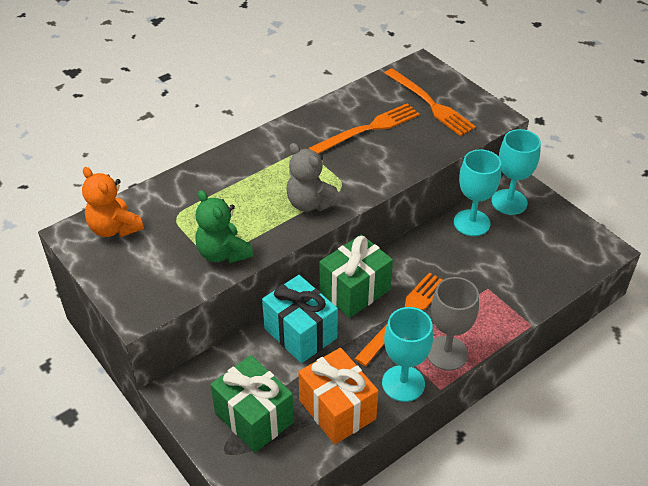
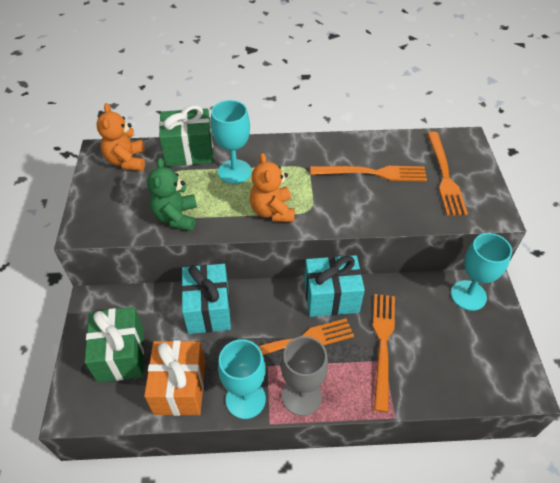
camera: 35 degrees right, 5 degrees up
(310, 203) = (272, 211): grey teddy bear -> orange teddy bear
(354, 290) = (276, 299): green gift -> green gift (189, 152)
(401, 263) = (331, 297): none -> turquoise gift
(471, 223) = (419, 296): turquoise goblet -> turquoise goblet (234, 172)
(476, 276) = (383, 344): none -> orange fork

